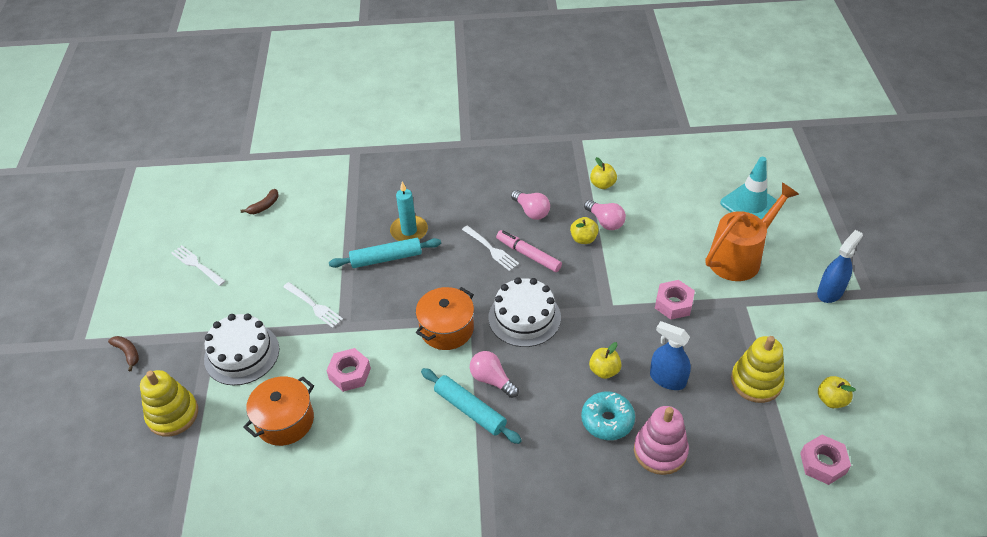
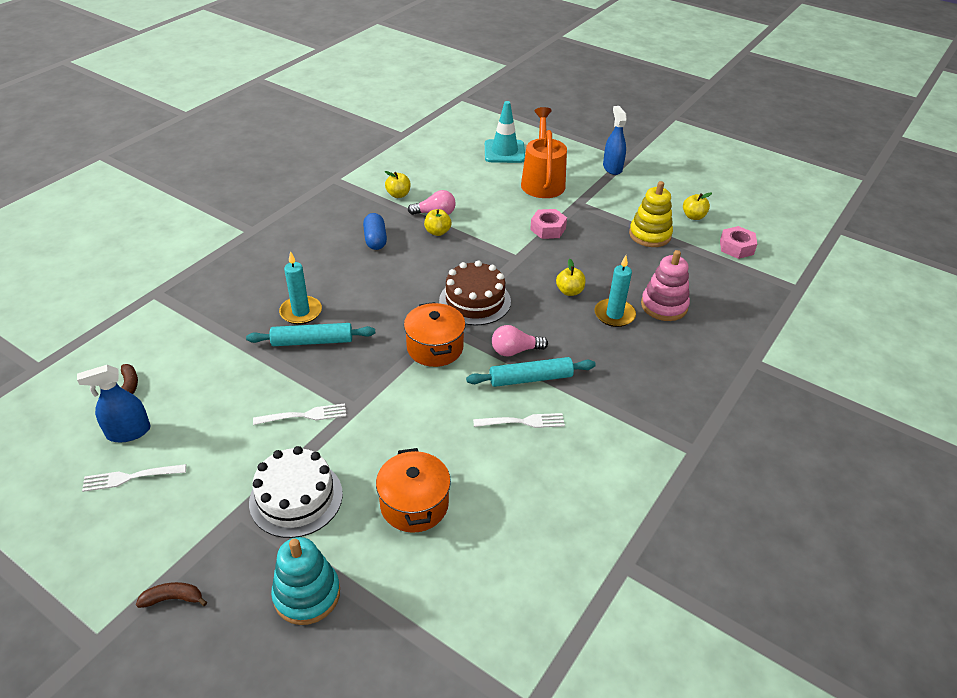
camera: 55 degrees left, 5 degrees down
(173, 414) = (307, 594): yellow stacking toy -> turquoise stacking toy
(349, 374) = (412, 431): pink nut -> none
(386, 258) = (312, 341): turquoise rolling pin -> turquoise rolling pin turned 60 degrees clockwise
(491, 249) = (384, 280): white fork -> white fork (522, 422)
(524, 317) = (475, 301): white cake -> brown cake
(528, 255) = (416, 265): pink marker -> none
(531, 211) = (375, 240): pink light bulb -> blue capsule
(607, 420) = (614, 315): turquoise donut -> turquoise candle
(667, 379) = (608, 268): blue spray bottle -> blue spray bottle (129, 432)

